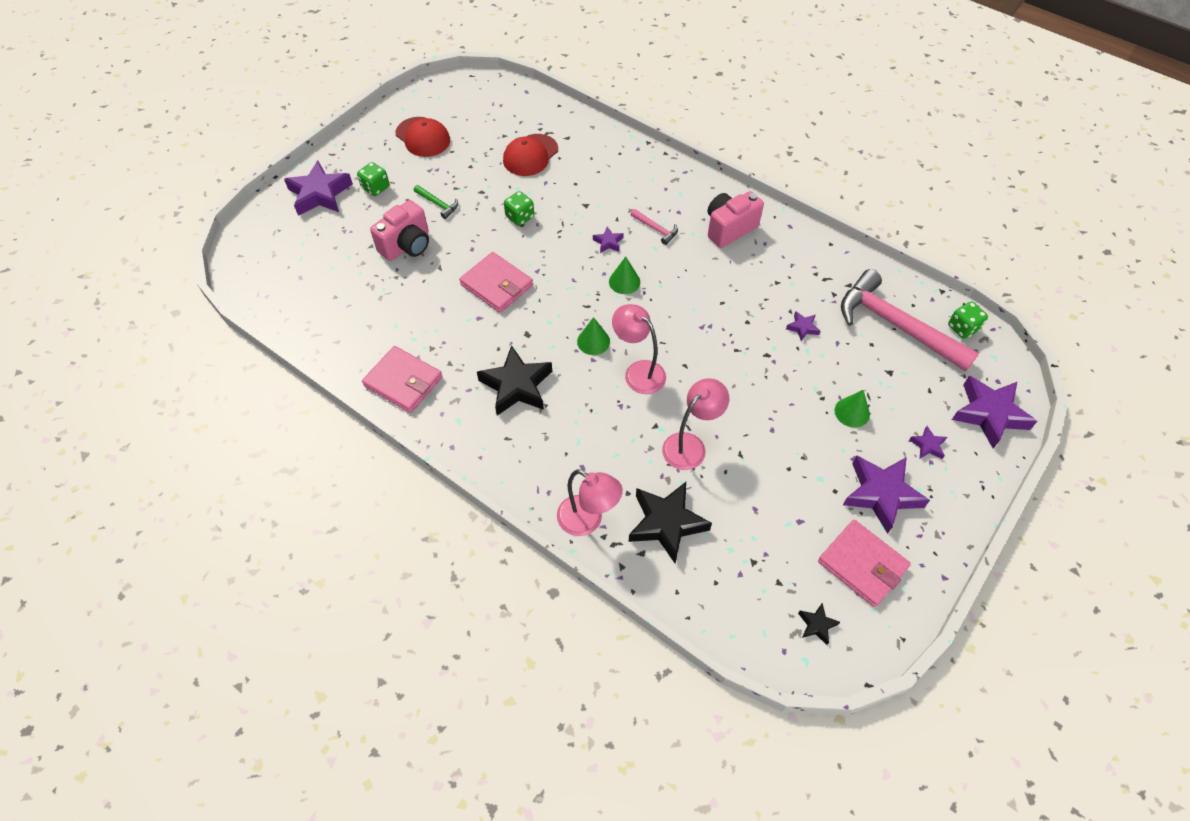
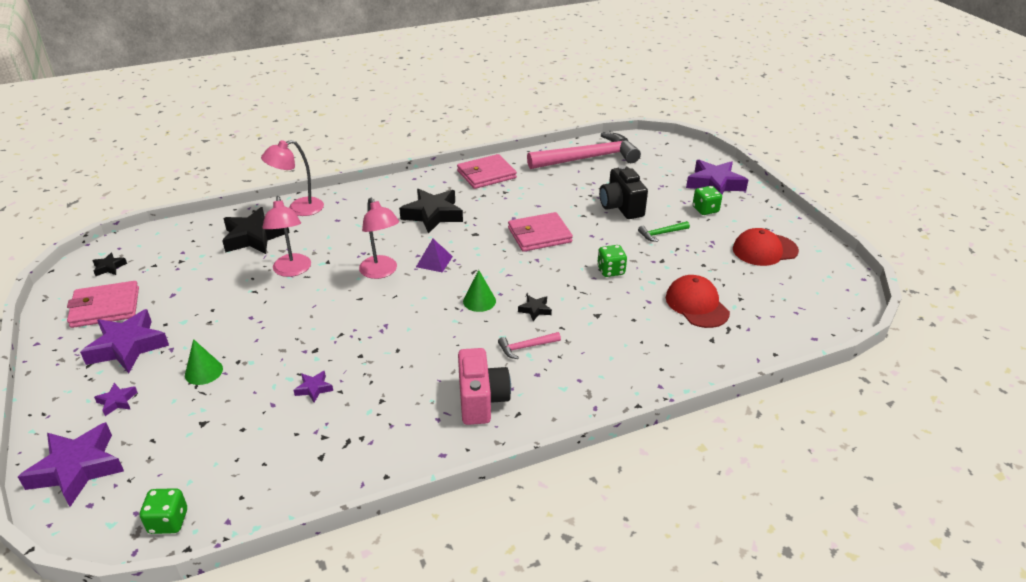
camera: 120 degrees right, 20 degrees down
(407, 245) = (621, 207): pink camera -> black camera
(593, 341) = (434, 261): green cone -> purple pyramid
(608, 242) = (535, 310): purple star -> black star
(638, 372) = (381, 272): pink lamp -> pink lamp turned 75 degrees clockwise
(896, 325) = (237, 463): pink hammer -> pink hammer (588, 158)

